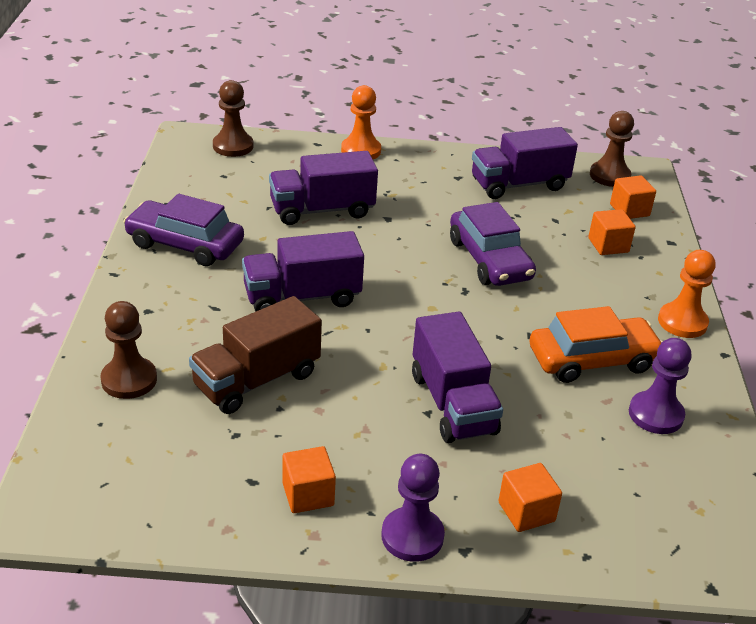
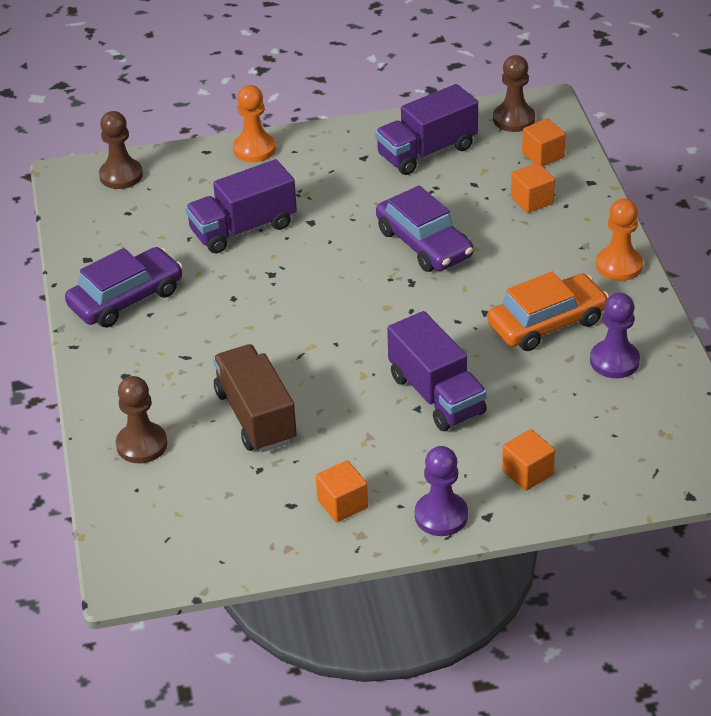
camera: 10 degrees left, 5 degrees up
(185, 244) = (126, 298): purple car -> purple car turned 135 degrees clockwise
(256, 380) = (256, 416): brown truck -> brown truck turned 120 degrees clockwise
(302, 297) = (262, 326): purple truck -> none

